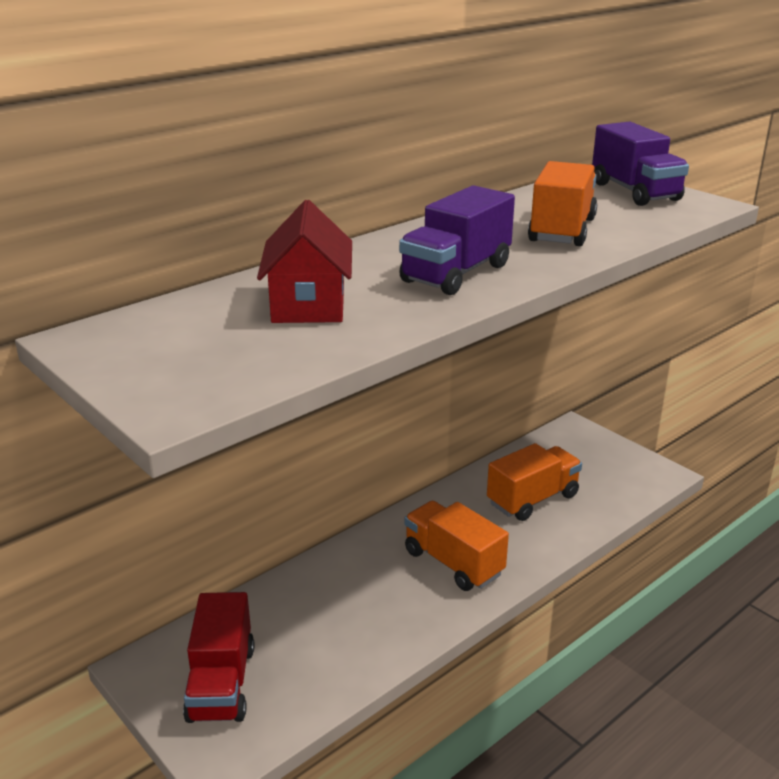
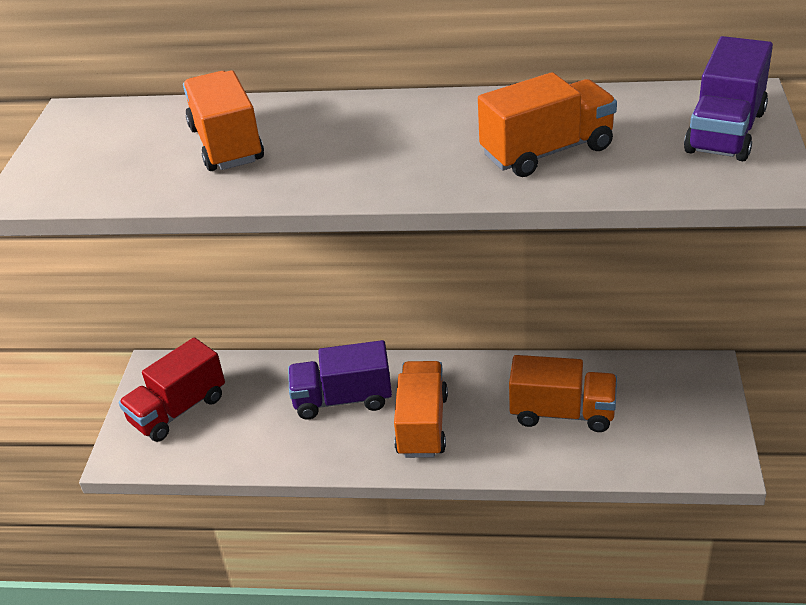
camera: 50 degrees right, 10 degrees up
(308, 304) = (226, 144): red house -> orange truck
(456, 273) = (370, 161): purple truck -> purple truck (343, 399)

